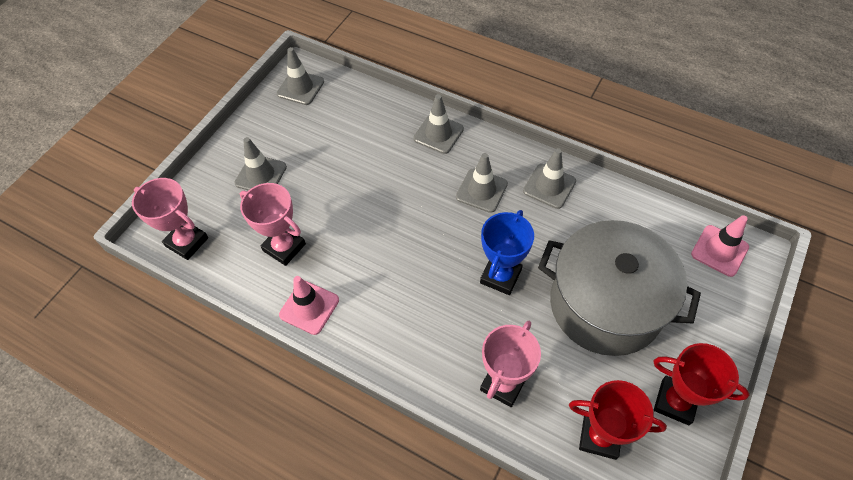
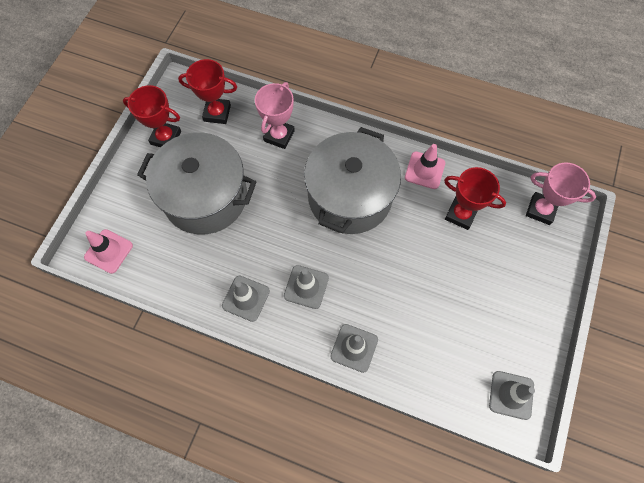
camera: 170 degrees right, 10 degrees up
(261, 175) = (507, 280): grey traffic cone -> none
(284, 247) = (460, 214): pink trophy -> red trophy
(415, 284) = (350, 196): none -> grey pot
(500, 276) = (285, 210): blue trophy -> none

